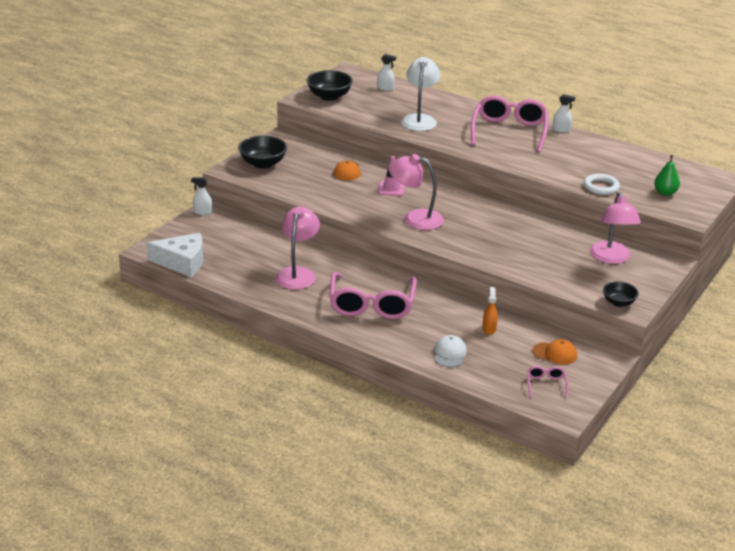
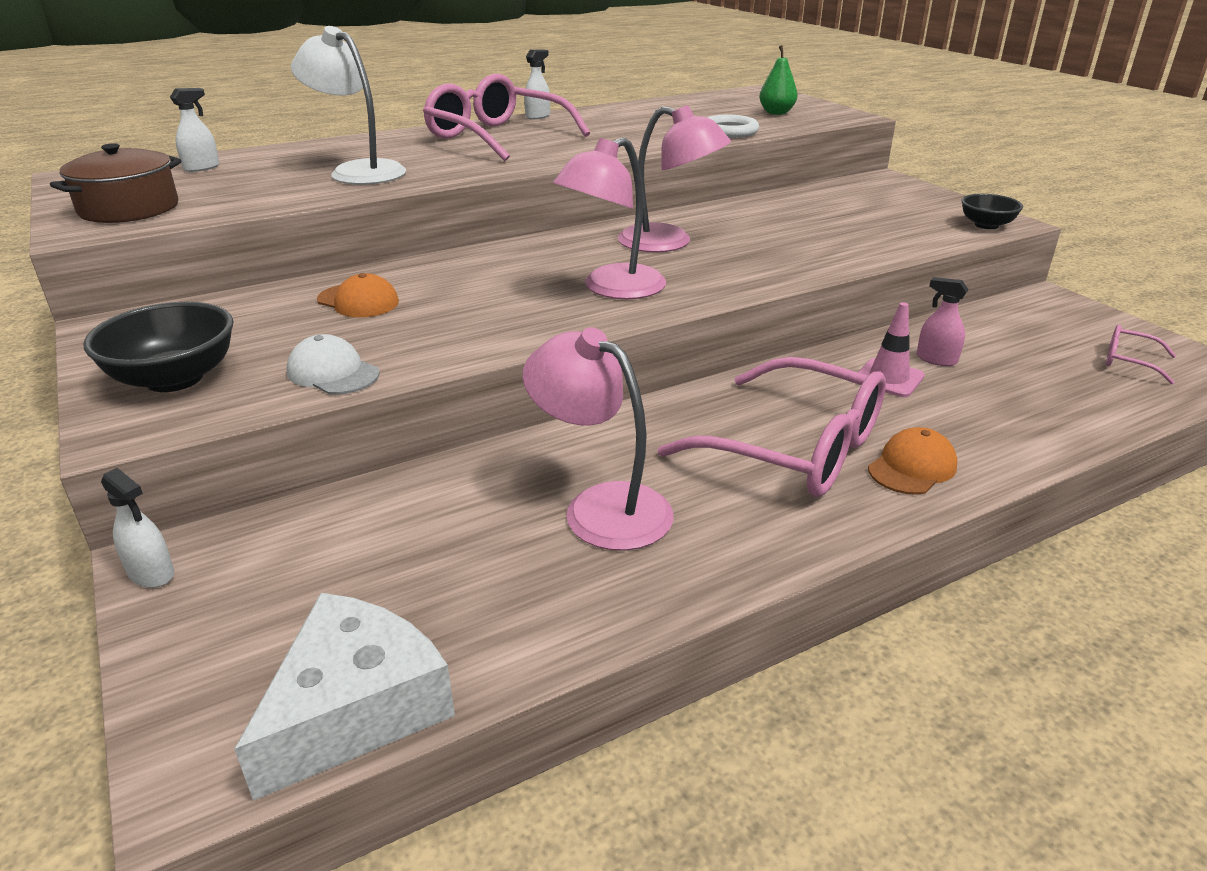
camera: 60 degrees left, 0 degrees up
(202, 212) = (151, 573): white spray bottle -> white spray bottle turned 90 degrees counterclockwise
(329, 96) = (129, 208): black bowl -> brown pot
(391, 189) = (481, 281): pink traffic cone -> pink traffic cone (888, 378)
(450, 354) = (1013, 417): white cap -> white cap (333, 372)
(489, 329) = (936, 359): orange spray bottle -> pink spray bottle
(555, 353) = (1030, 330): orange cap -> orange cap (912, 467)
(611, 258) = (855, 201): pink lamp -> pink lamp (669, 243)

